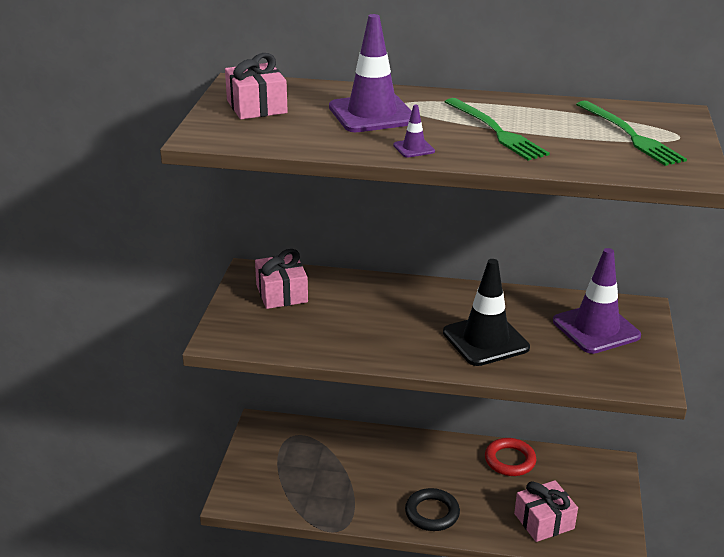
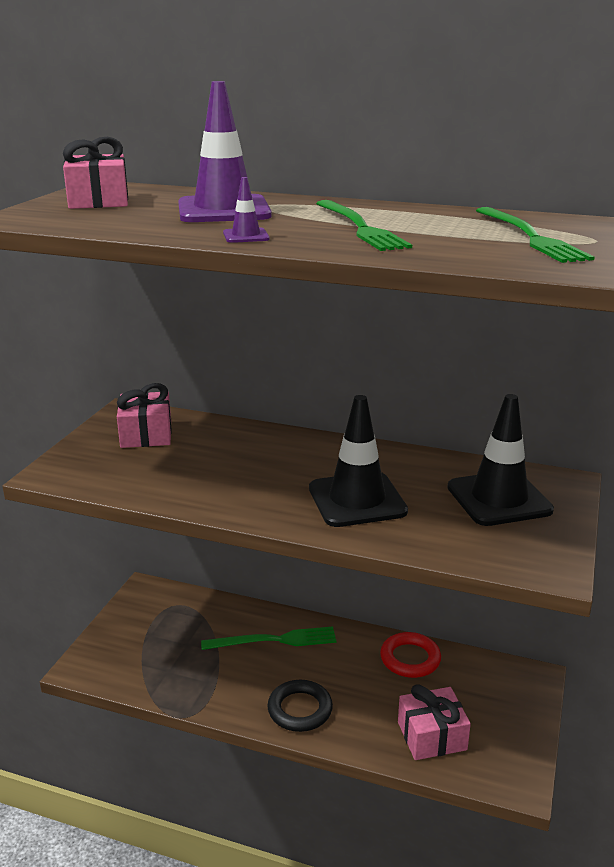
camera: 10 degrees right, 5 degrees down
(391, 457) = (274, 640): none -> green fork
(596, 329) = (499, 499): purple traffic cone -> black traffic cone

